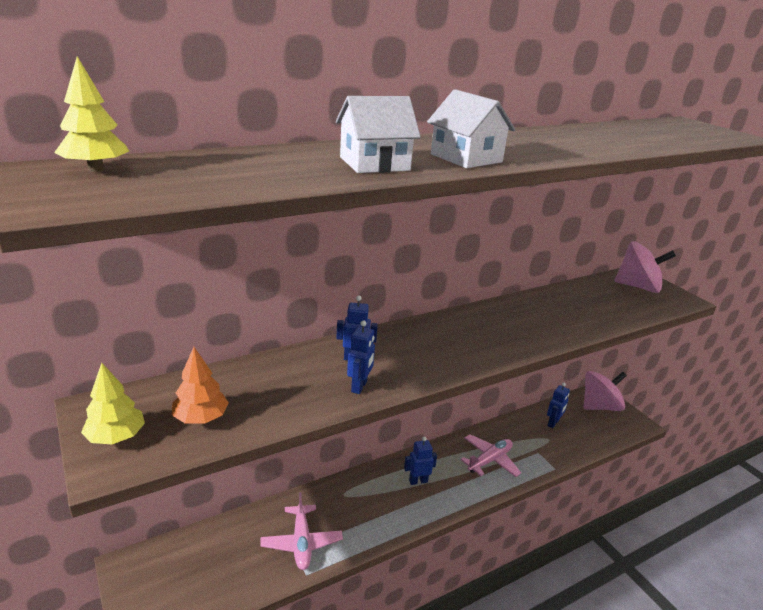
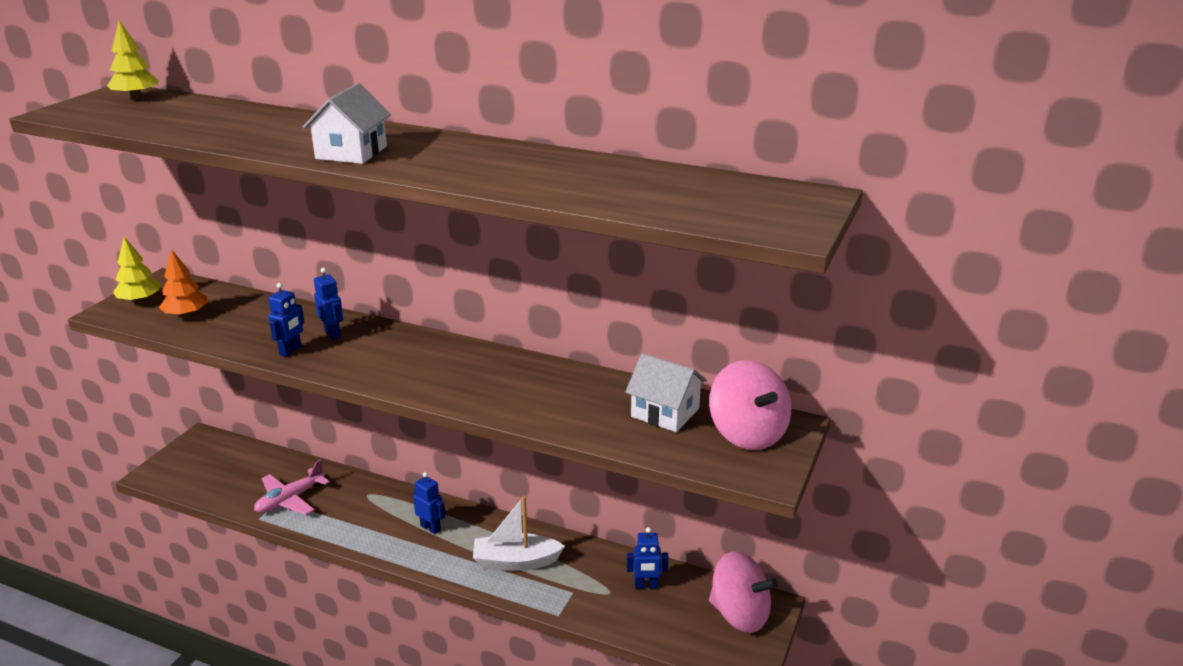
camera: 55 degrees right, 0 degrees up
(359, 386) = (291, 351): blue robot -> blue robot turned 45 degrees counterclockwise
(374, 164) = (274, 137): white house -> white house (665, 412)
(489, 460) = (515, 562): pink plane -> white boat

